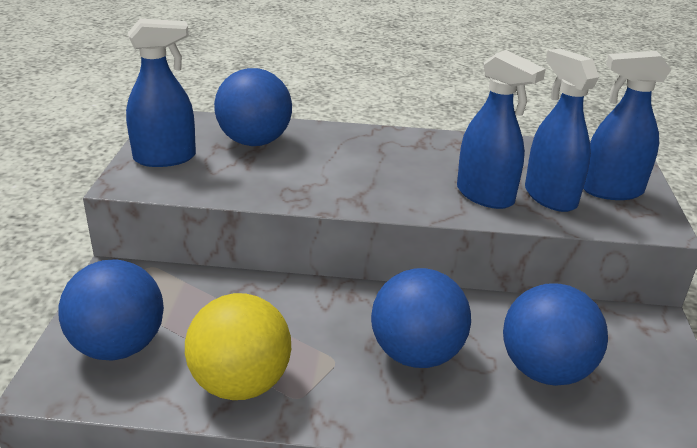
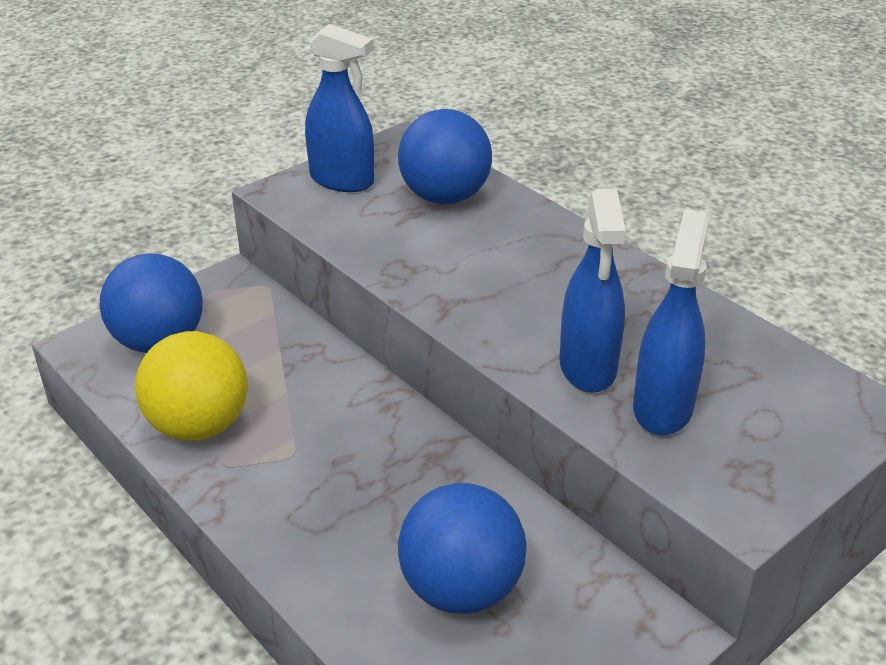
camera: 45 degrees right, 5 degrees up
(416, 354) = (366, 494): blue ball -> none
(611, 190) = (758, 441): blue spray bottle -> none

